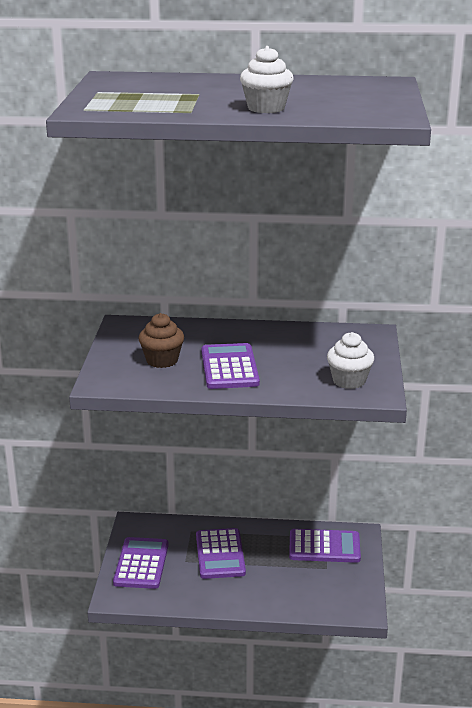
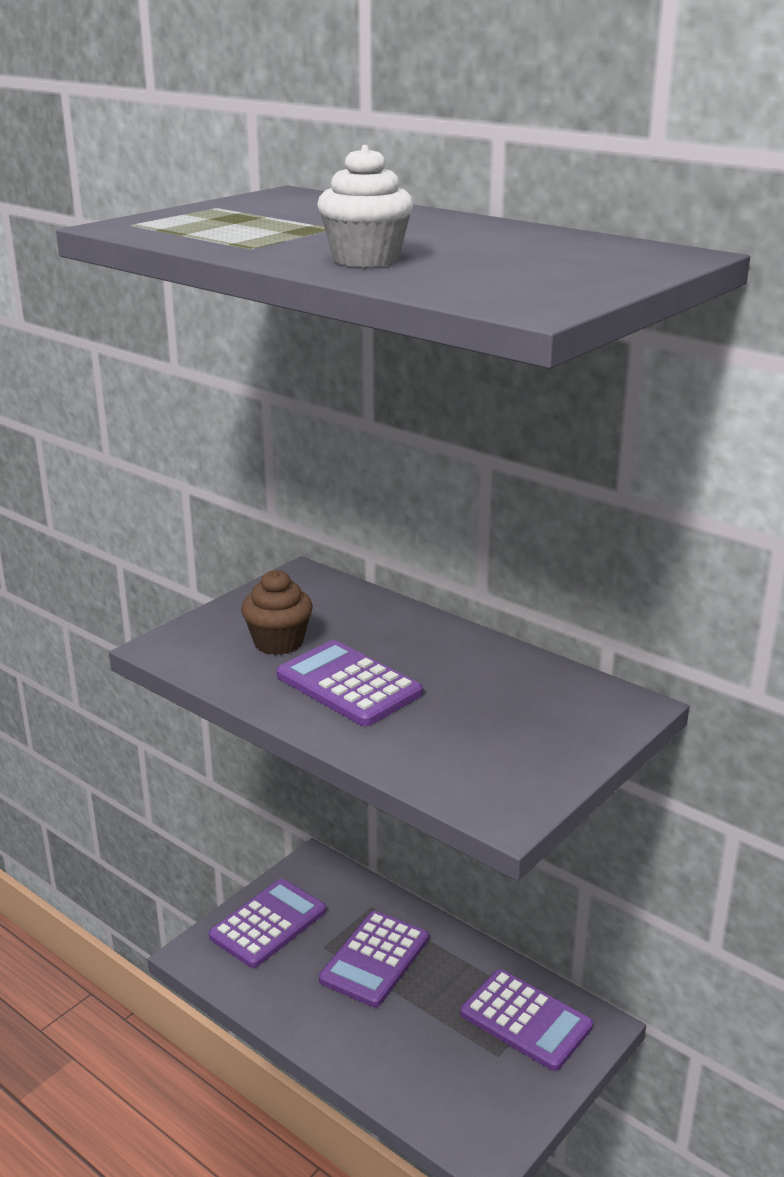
camera: 35 degrees right, 0 degrees up
(229, 367) = (348, 685): purple calculator -> purple calculator turned 75 degrees counterclockwise
(349, 381) = (489, 772): white cupcake -> none

